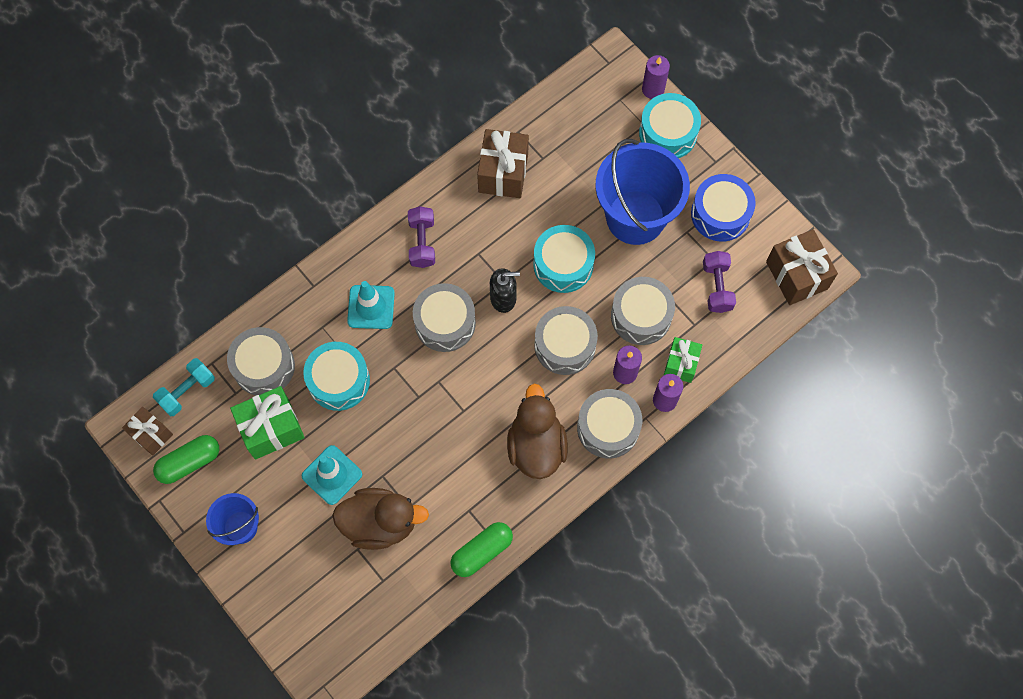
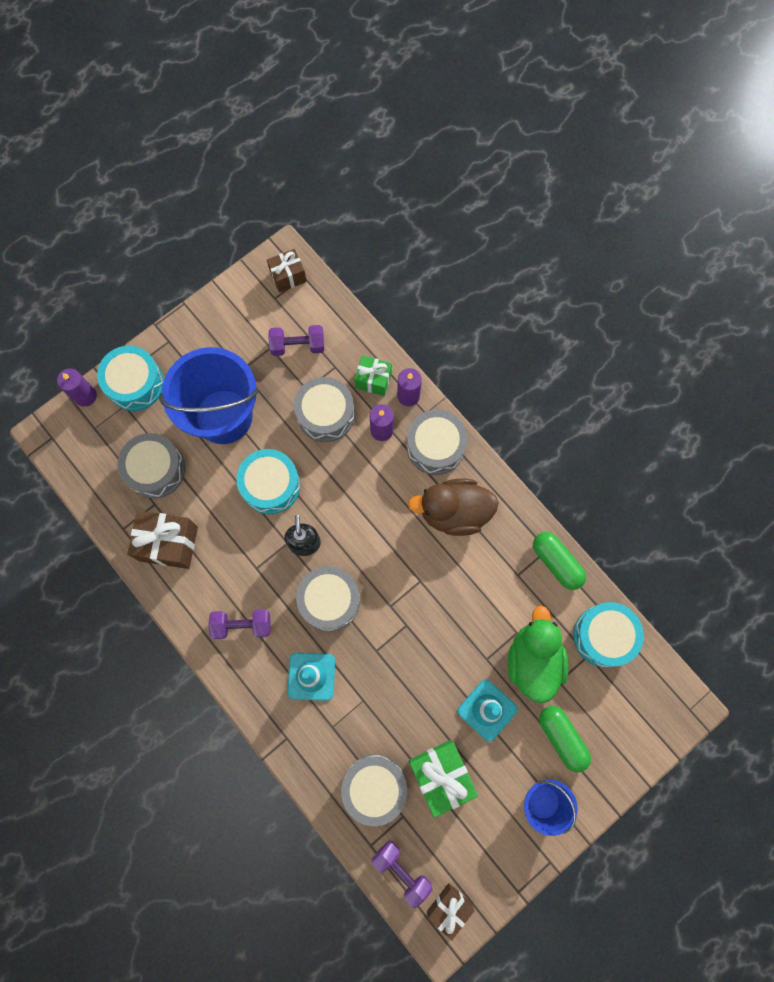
camera: 90 degrees left, 5 degrees up
(187, 391) = (401, 870): turquoise dumbbell -> purple dumbbell
(189, 462) = (478, 862): green capsule -> green capsule (562, 738)
(338, 380) = (390, 707): turquoise drum -> turquoise drum (604, 636)
(380, 523) = (533, 660): brown duck -> green duck
(565, 345) = (354, 485): grey drum -> grey drum (155, 470)
(720, 214) = (223, 339): blue drum -> none
(796, 275) = (288, 276): brown gift -> brown gift, size x0.63

